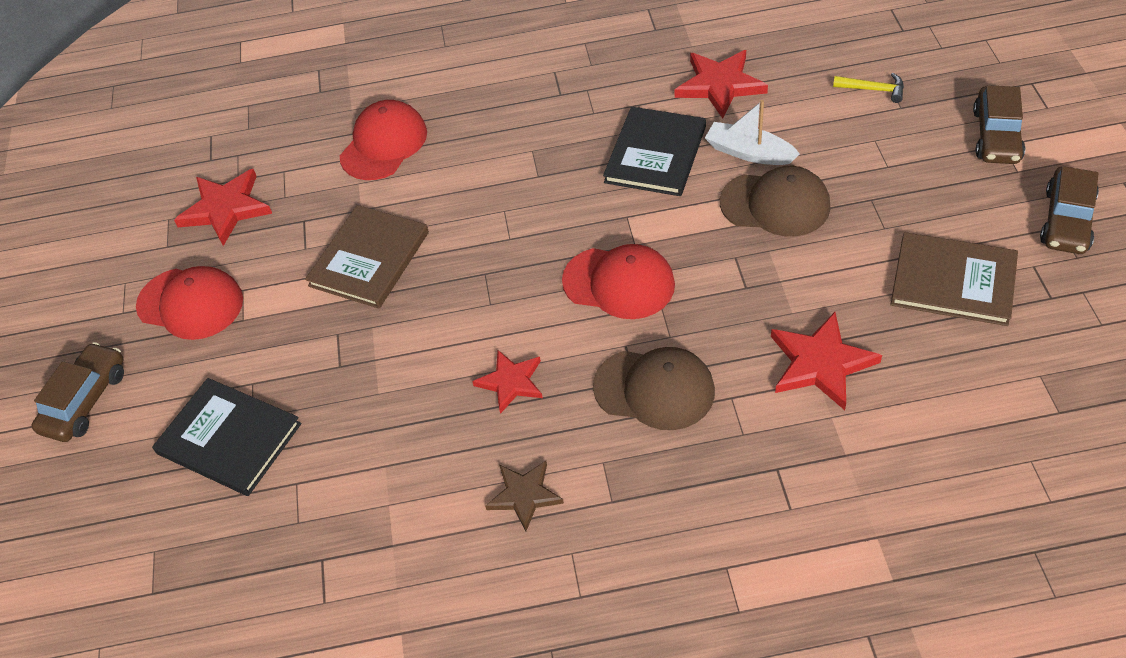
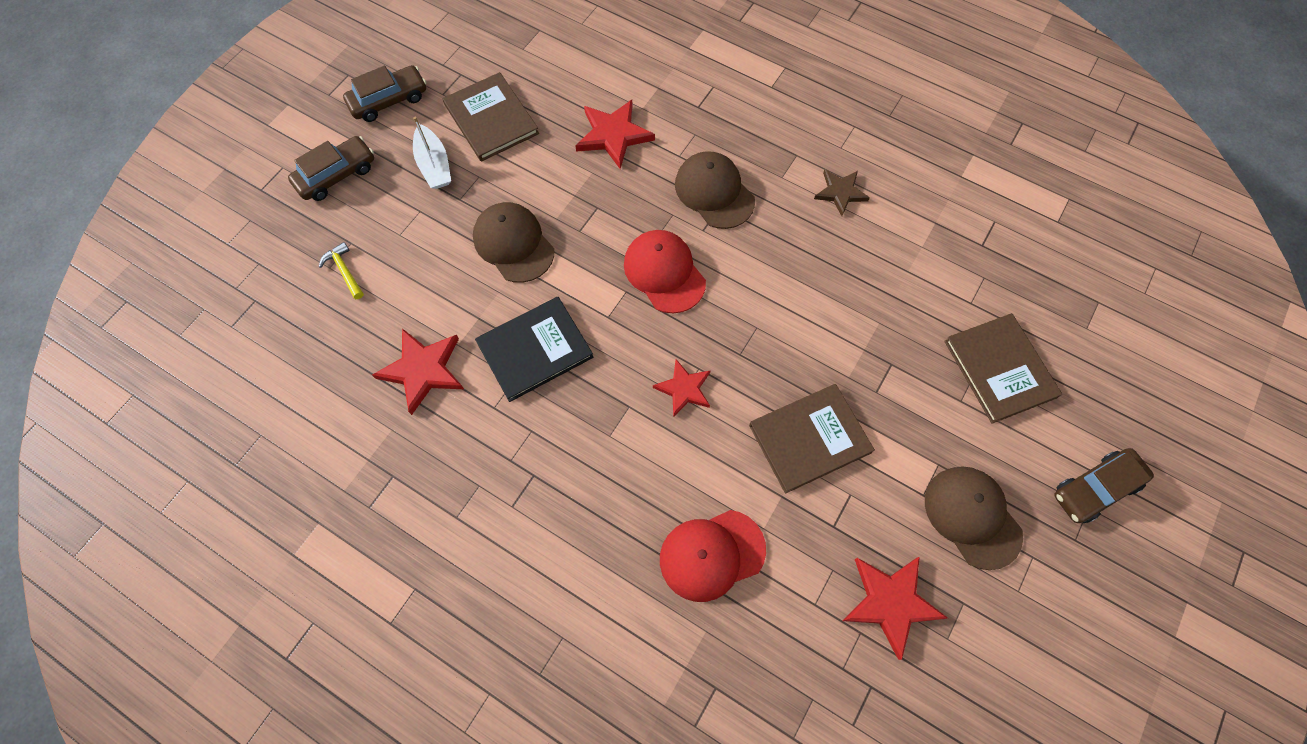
camera: 145 degrees left, 15 degrees up
(190, 303) = (972, 517): red cap -> brown cap
(229, 439) = (1000, 369): black book -> brown book
(511, 382) = (791, 262): red star -> red star (684, 389)
(749, 152) = (479, 295): white boat -> white boat (434, 165)

